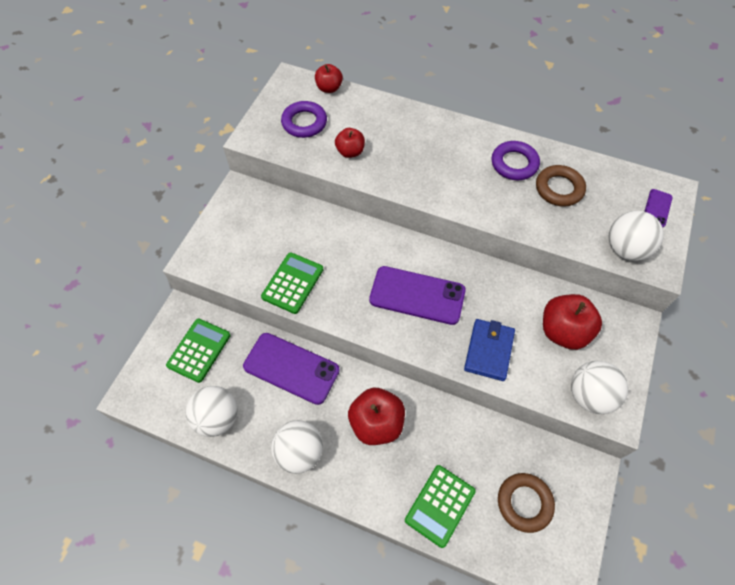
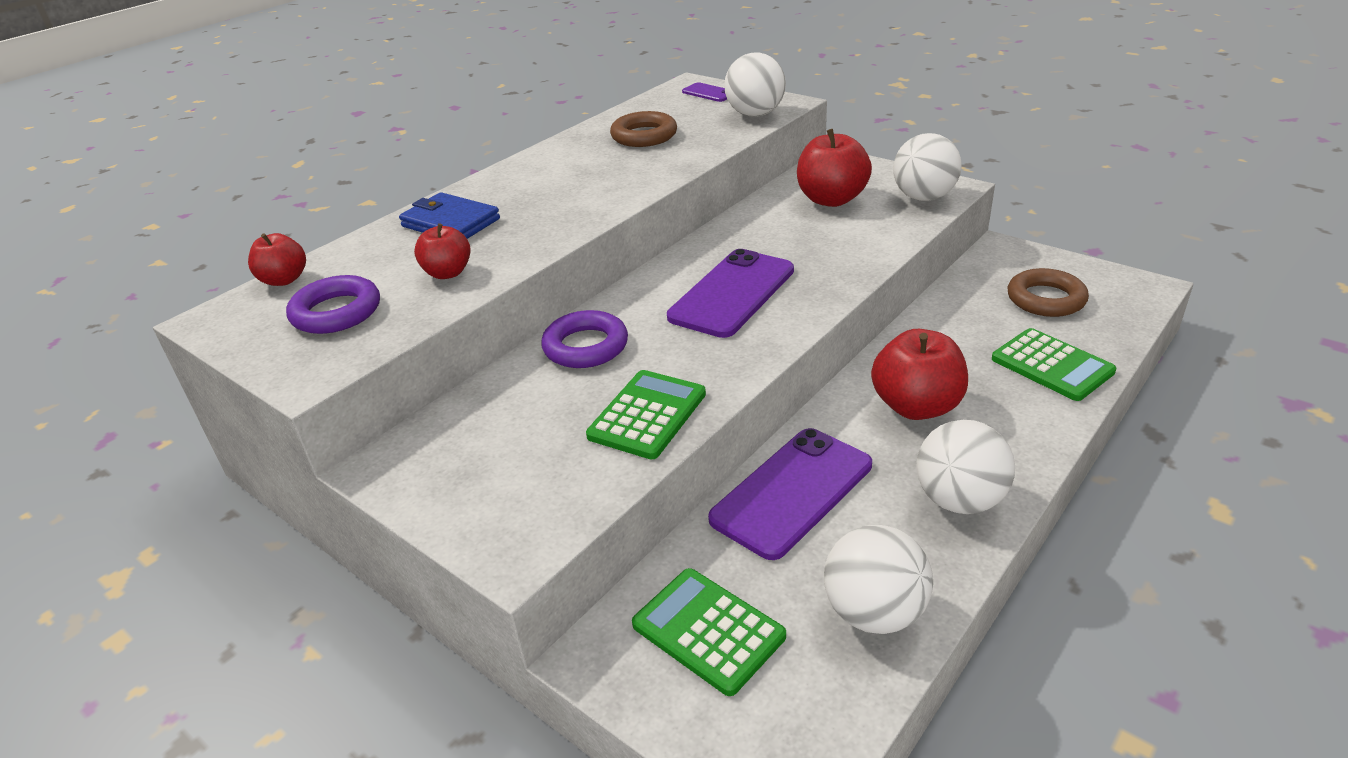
camera: 70 degrees left, 25 degrees down
(293, 283) = (647, 415): green calculator -> green calculator turned 75 degrees clockwise
(489, 351) = (844, 251): blue wallet -> blue wallet (450, 223)
(514, 164) = (582, 156): purple ring -> purple ring (586, 346)

